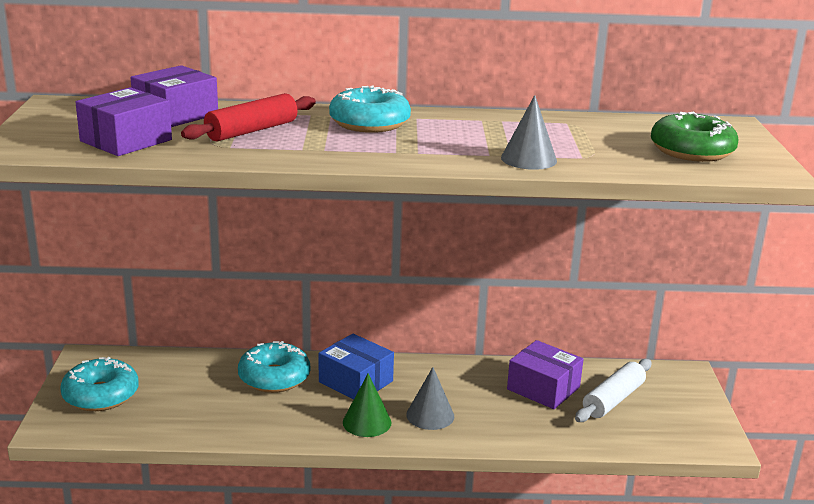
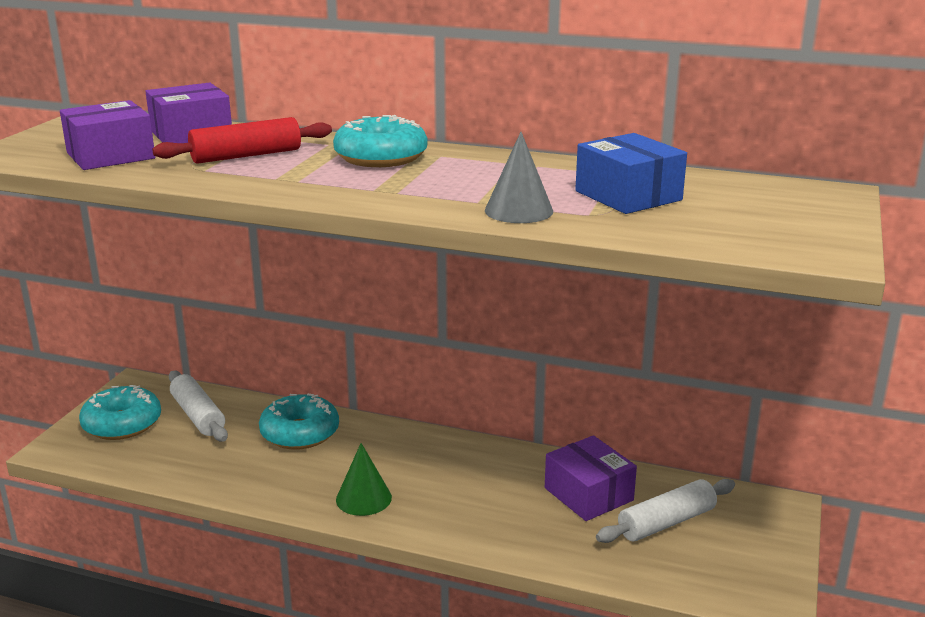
camera: 20 degrees right, 0 degrees up
(169, 377) = (198, 415): none -> white rolling pin
(356, 381) = (381, 451): blue box -> blue box (628, 195)
(430, 415) = (437, 503): grey cone -> none
(691, 151) = (741, 219): green donut -> none

